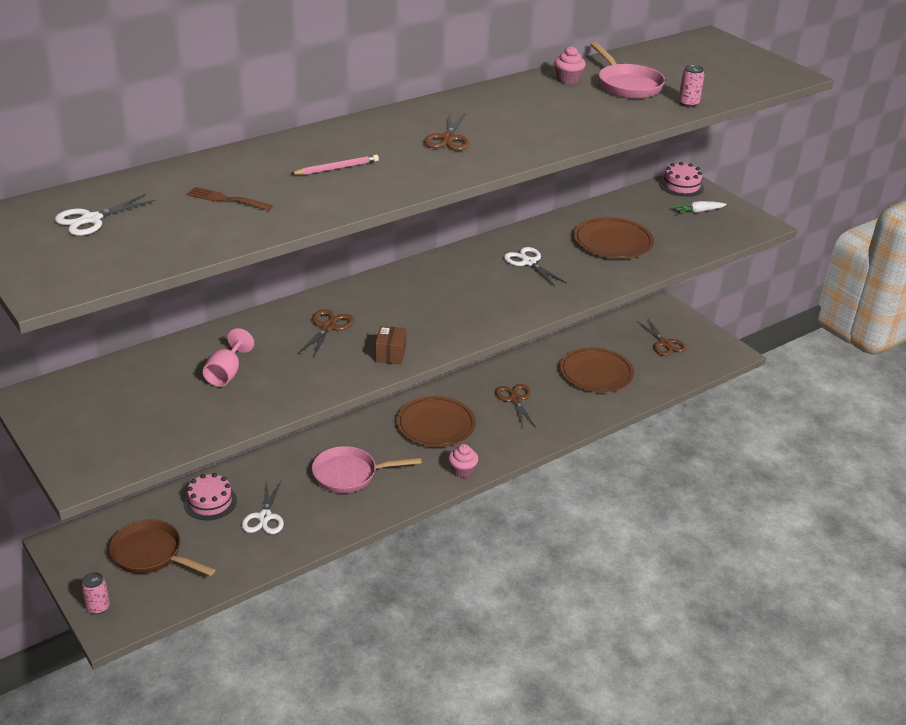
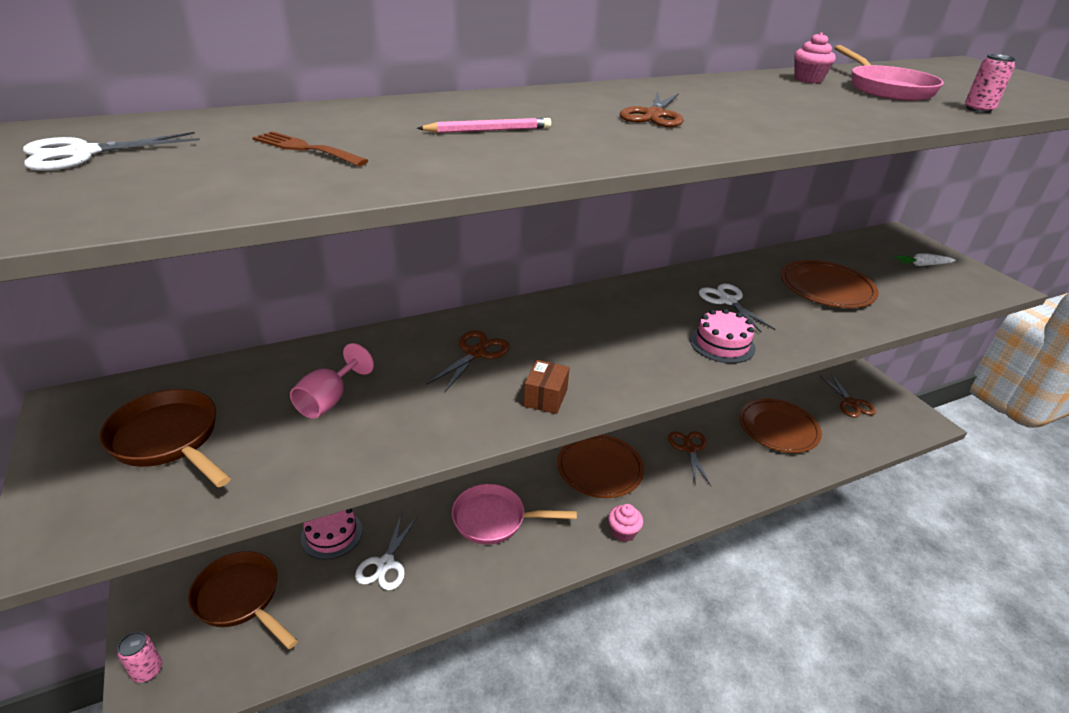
camera: 10 degrees right, 0 degrees up
(121, 411) = (169, 439): none -> brown pan
(681, 186) = (896, 238): pink cake -> pink cake (722, 344)

